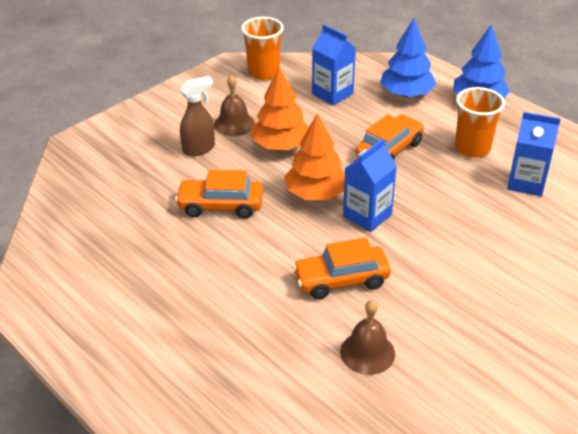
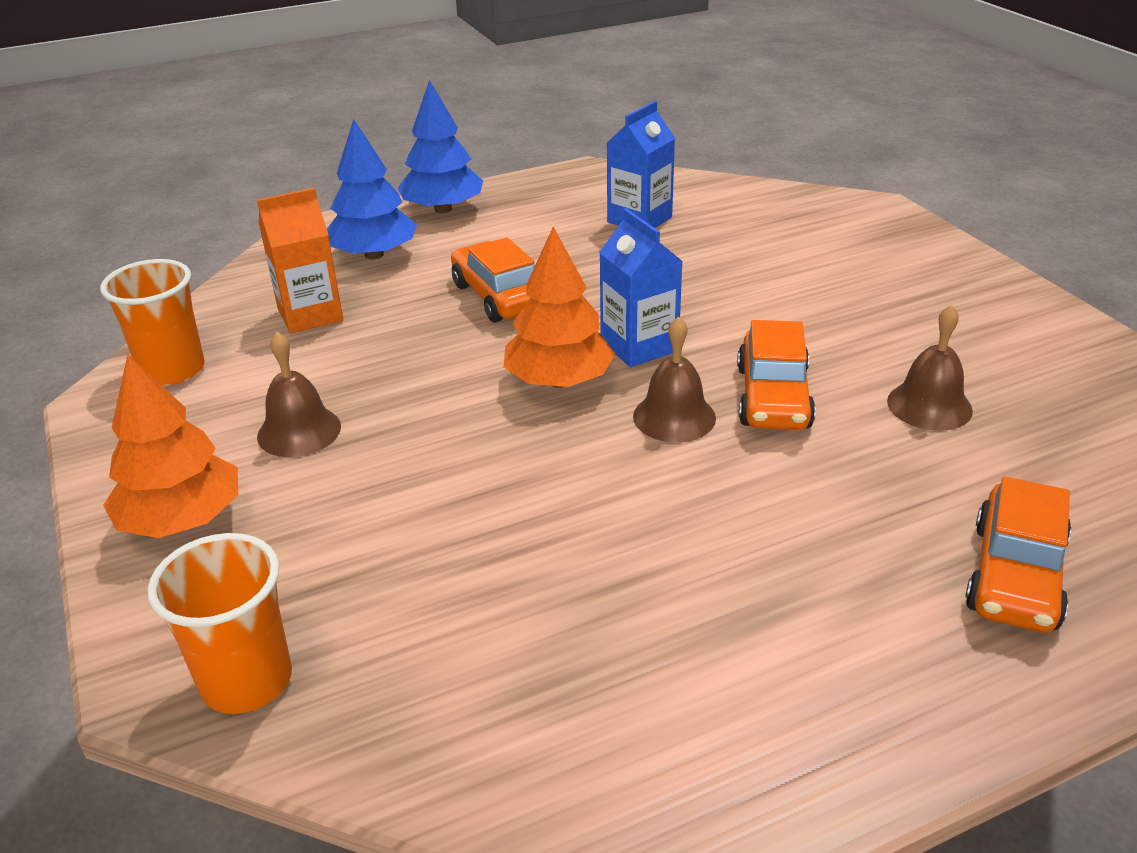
camera: 70 degrees left, 5 degrees down
(199, 149) = (339, 487): brown spray bottle -> none
(220, 206) = (529, 488): orange car -> orange car (1015, 576)
(281, 145) = (407, 391): orange tree -> orange tree (182, 520)
(303, 243) = (674, 417): none -> brown bell
(332, 94) = (310, 315): blue carton -> orange carton
(472, 148) = (543, 236): orange cup -> orange cup (246, 681)

